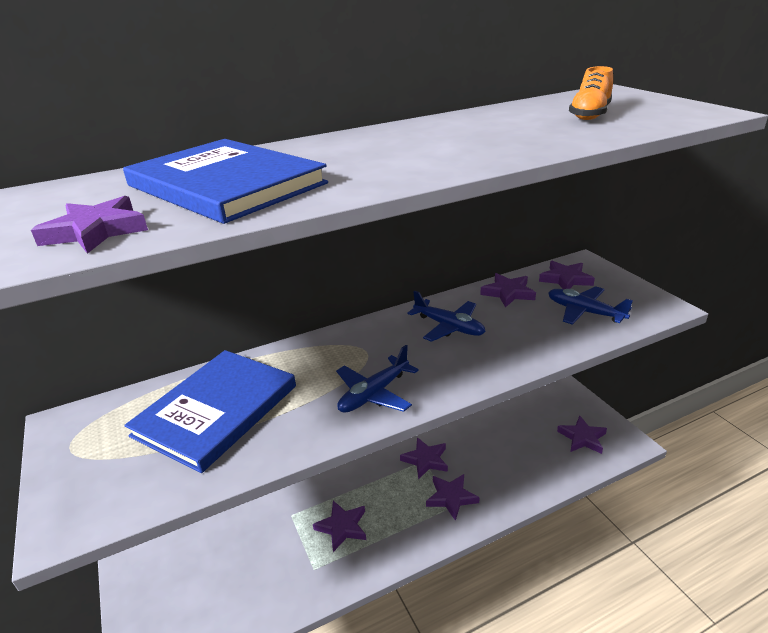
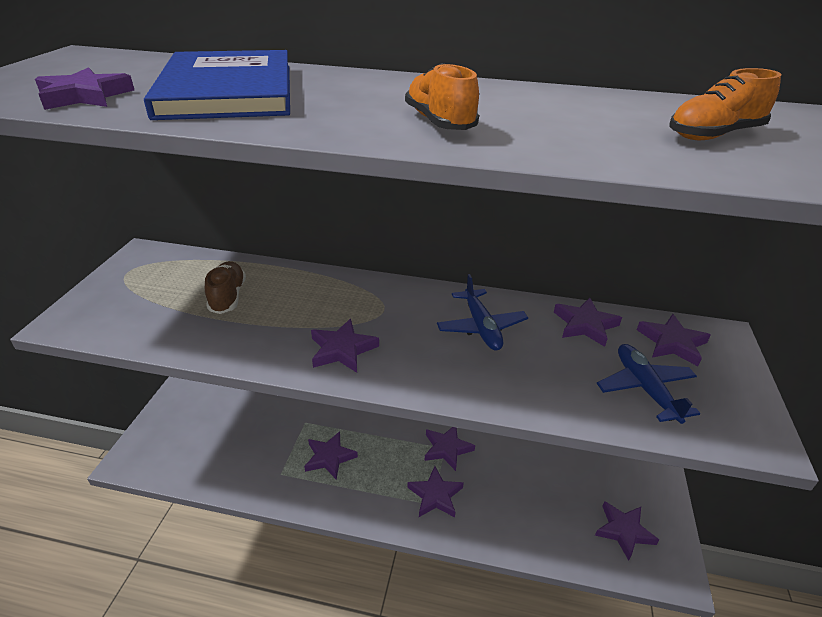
camera: 35 degrees right, 5 degrees up
(216, 410) = (228, 297): blue book -> brown shoe
(374, 394) = (342, 349): blue plane -> purple star
(439, 154) = (439, 122): none -> orange shoe

